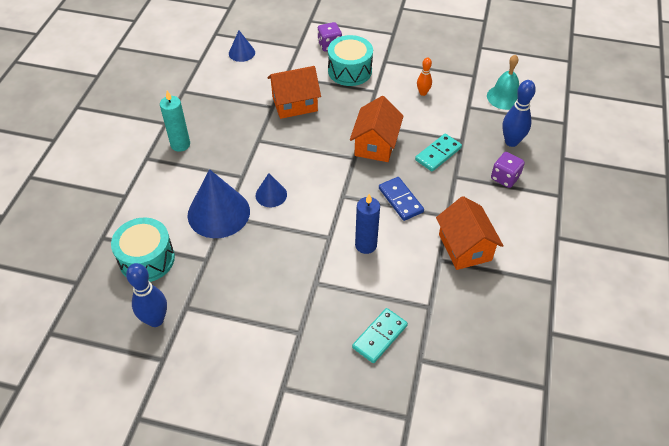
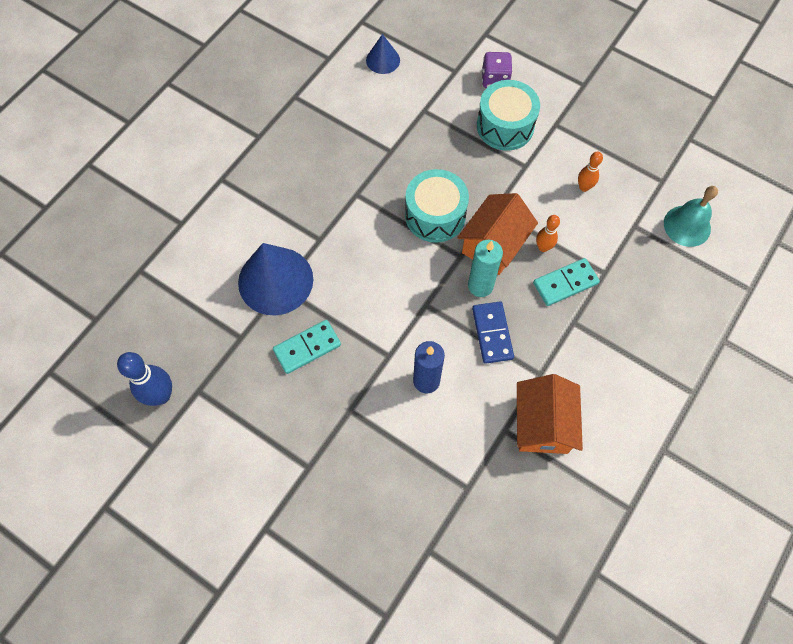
camera: 20 degrees right, 15 degrees up
(147, 259) = (177, 315): turquoise drum -> turquoise drum (435, 215)
(180, 144) = (265, 172): turquoise candle -> turquoise candle (480, 286)
(271, 195) = (343, 275): blue cone -> none
(294, 104) = (419, 155): orange house -> none
(380, 337) = (395, 505): turquoise domino -> turquoise domino (307, 348)
(412, 136) = (543, 247): none -> orange bowling pin
(505, 178) = (634, 344): purple dice -> none
(511, 142) = (666, 295): blue bowling pin -> none

